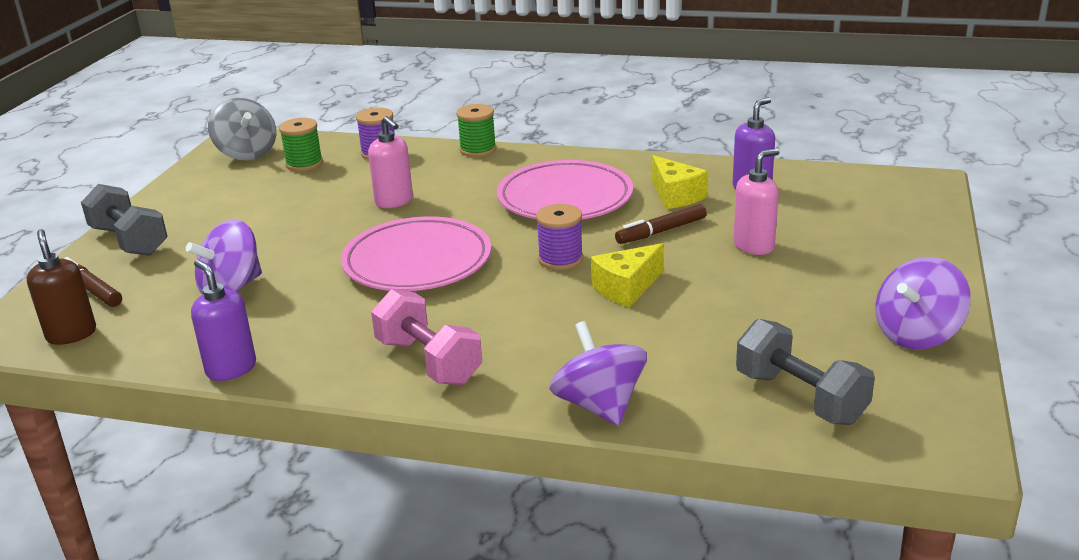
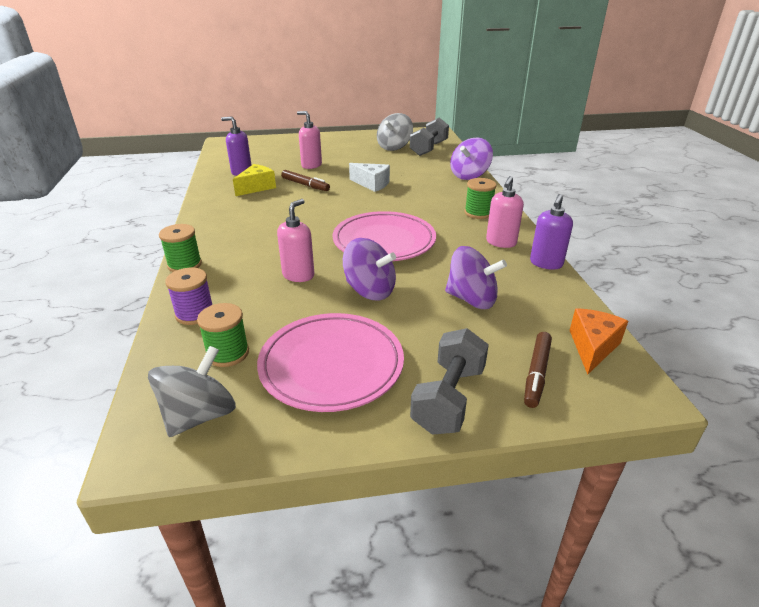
camera: 115 degrees left, 5 degrees up
(71, 334) = (592, 347): brown soap dispenser -> orange cheese
(321, 351) = (501, 242): none -> pink soap dispenser
(429, 361) = (478, 213): pink dumbbell -> green spool
(560, 259) = (353, 203): purple spool -> none
(565, 198) = (271, 215): pink plate -> pink plate (331, 365)
(626, 288) = (372, 184): yellow cheese -> white cheese
(830, 352) = (394, 147): none -> grey spinning top
(917, 334) = (370, 137): purple spinning top -> purple spinning top (370, 290)

